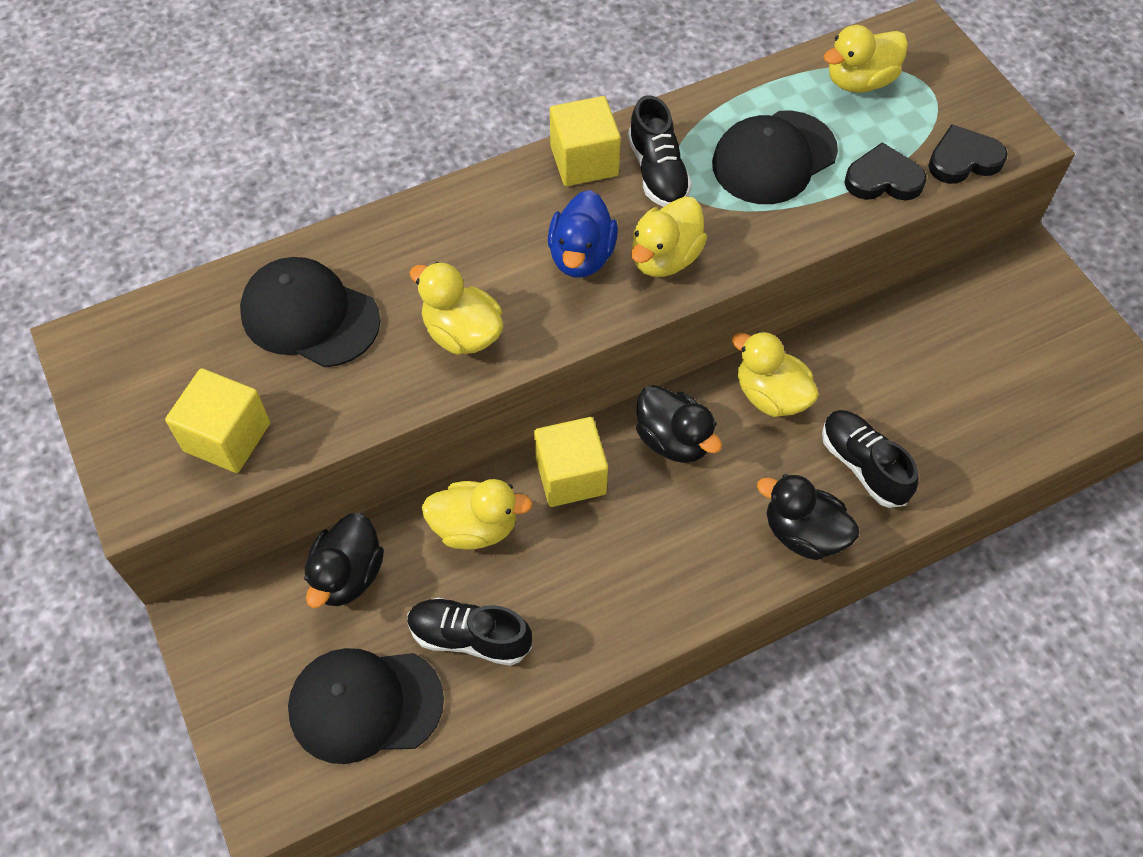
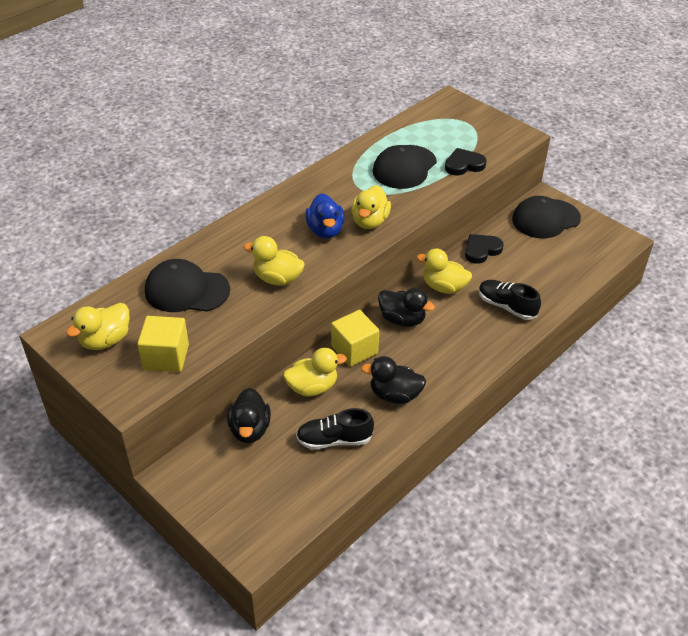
camera: 20 degrees left, 15 degrees down
(365, 704) = (289, 489): black cap -> black cap (545, 219)
(584, 161) = (305, 189): yellow cube -> none
(657, 172) = (347, 186): black shoe -> none
(803, 533) = (490, 344): black duck -> black duck (394, 395)
(859, 81) = (431, 126): yellow duck -> yellow duck (105, 340)
(963, 159) = (499, 149): black heart -> black heart (481, 250)

